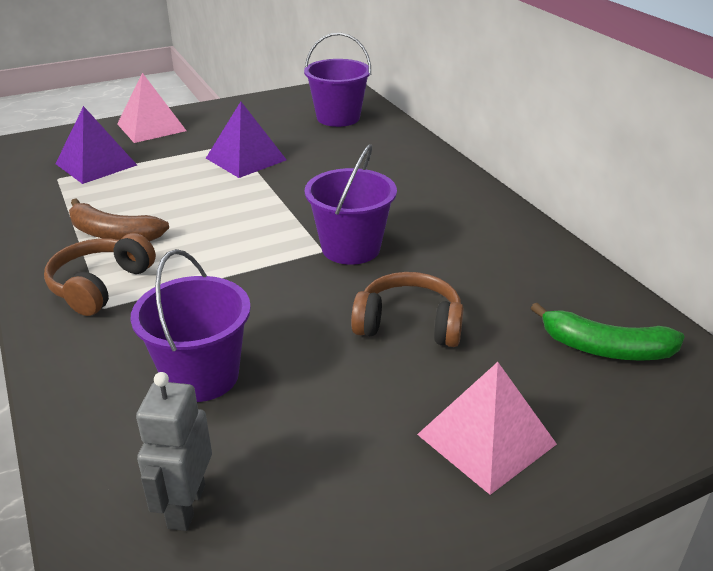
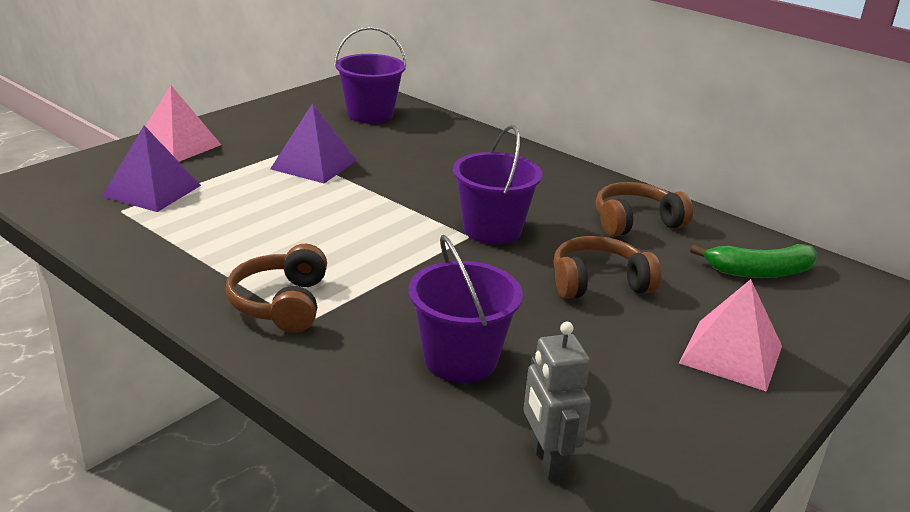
camera: 25 degrees left, 5 degrees down
(113, 234) = (245, 255): brown banana -> none
(508, 265) = (635, 222): none -> brown headphones

